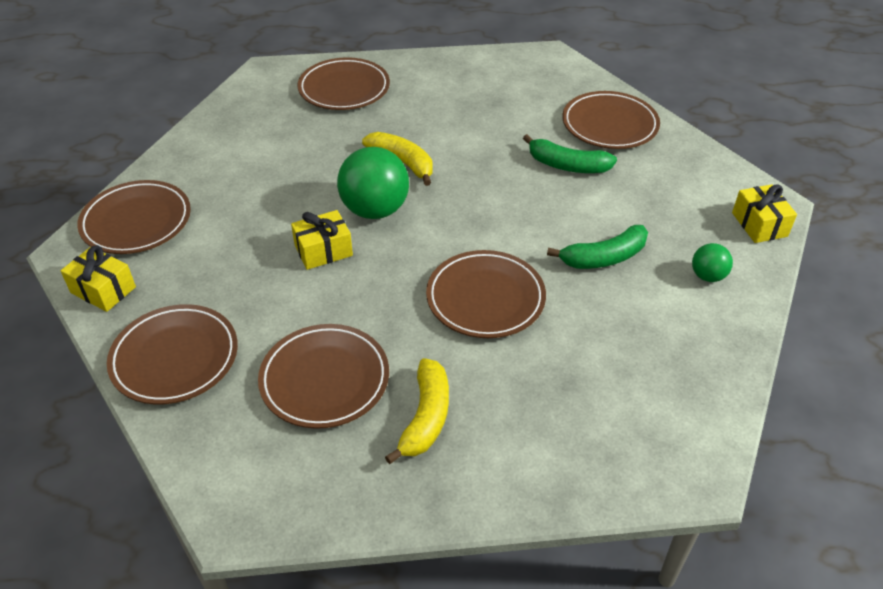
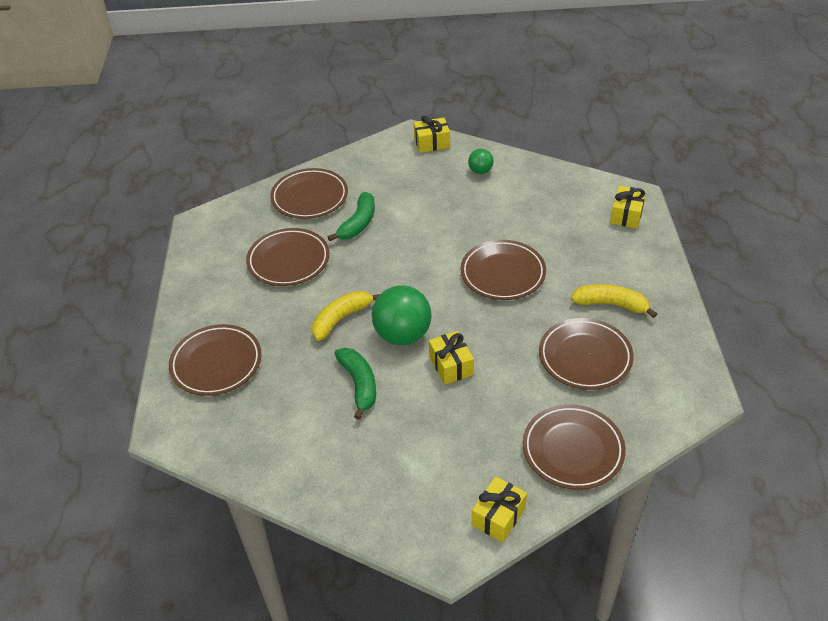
camera: 85 degrees left, 0 degrees up
(136, 221) = (406, 507): brown plate -> brown plate (288, 260)
(604, 257) = (462, 214): green banana -> green banana (359, 384)
(640, 456) = (626, 215): none -> yellow gift

